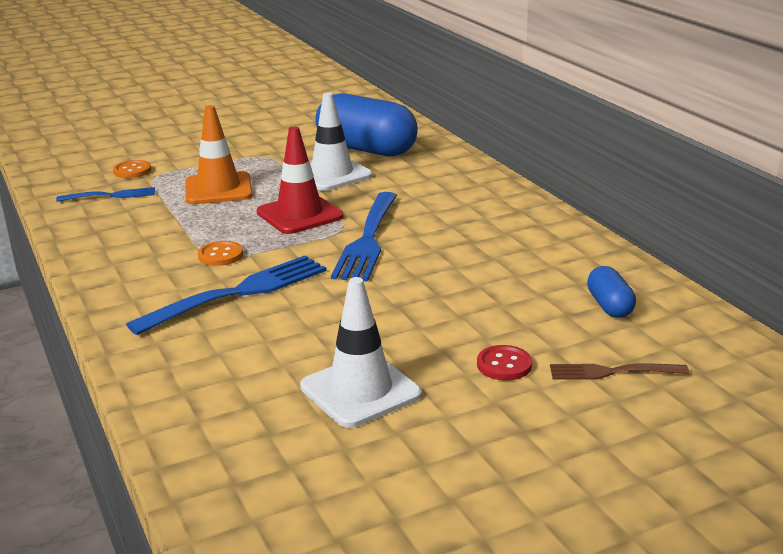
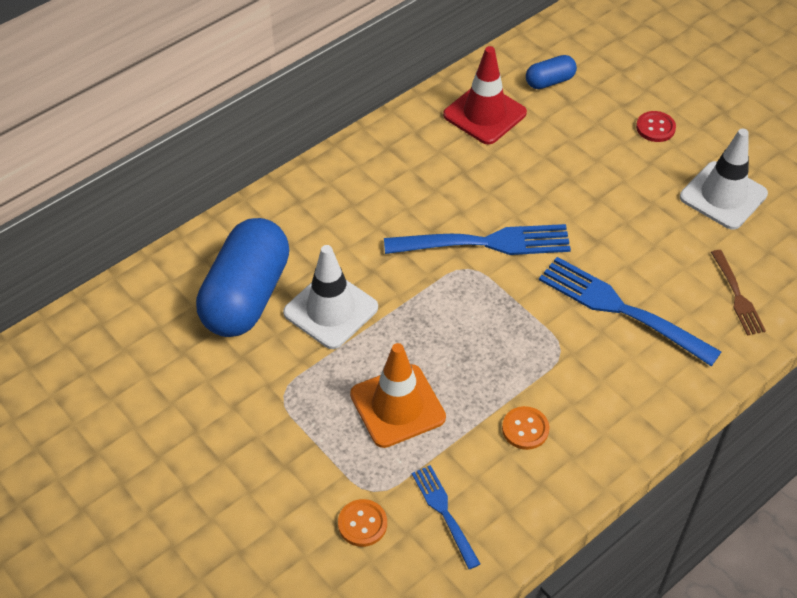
camera: 105 degrees left, 25 degrees up
(220, 255) = (556, 347): orange button -> orange button (525, 429)
(299, 214) = (445, 310): red traffic cone -> red traffic cone (484, 114)
(613, 372) = (639, 76): brown fork -> brown fork (737, 295)

